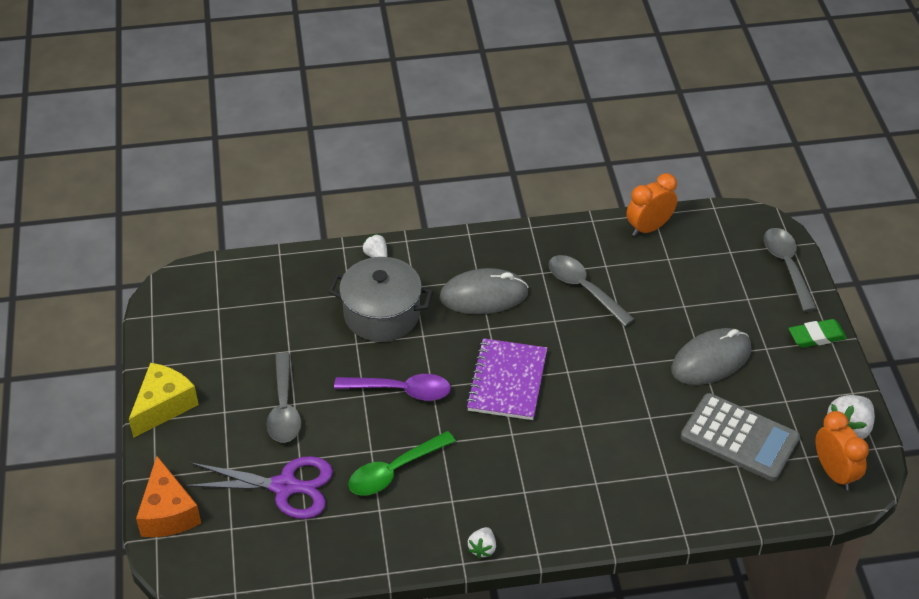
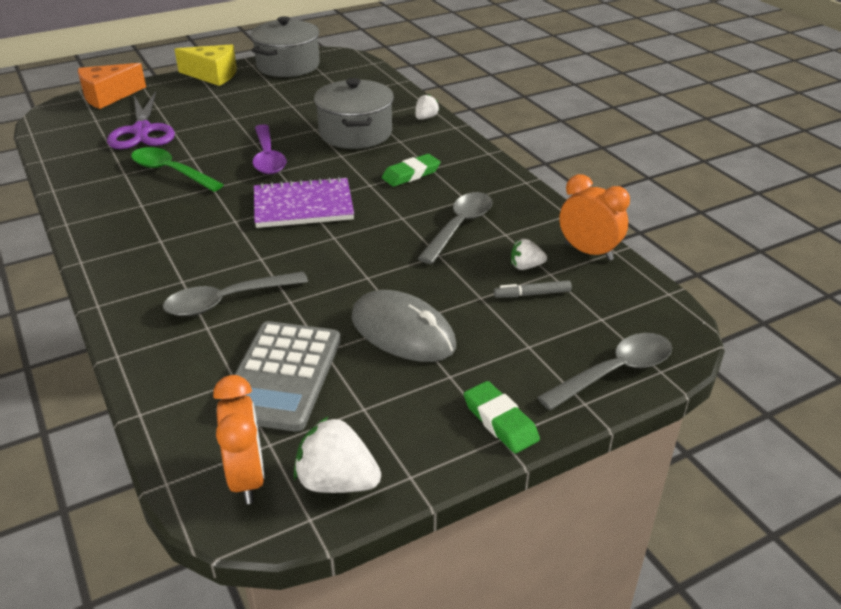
camera: 70 degrees right, 10 degrees down
(178, 334) = (288, 65): none -> grey pot
(284, 408) = (227, 115): grey spoon -> grey spoon (227, 301)
(482, 548) = (84, 230): white strawberry -> white strawberry (526, 266)
(484, 295) = (411, 174): grey mouse -> green eraser
(690, 277) = (532, 294): none -> grey marker
(834, 473) = (247, 477): orange clock -> orange clock turned 60 degrees counterclockwise

